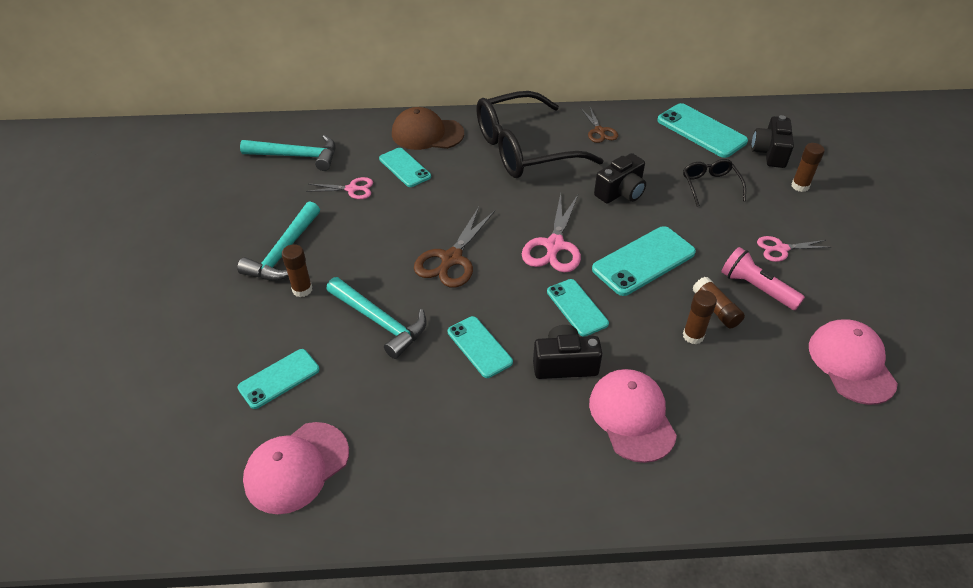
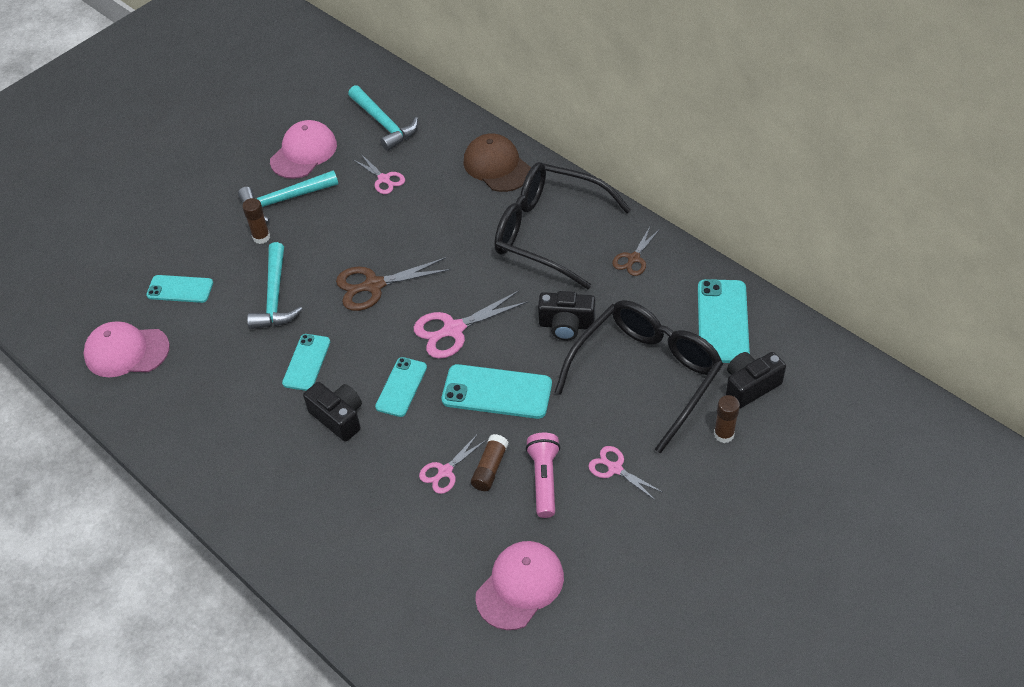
camera: 50 degrees right, 5 degrees up
(405, 168) = (441, 186): turquoise phone -> none
(632, 416) = (328, 485): pink cap -> pink cap (304, 153)
(693, 336) = (445, 471): brown glue stick -> pink scissors
(710, 185) = (646, 374): black glasses -> black glasses, size x2.20

